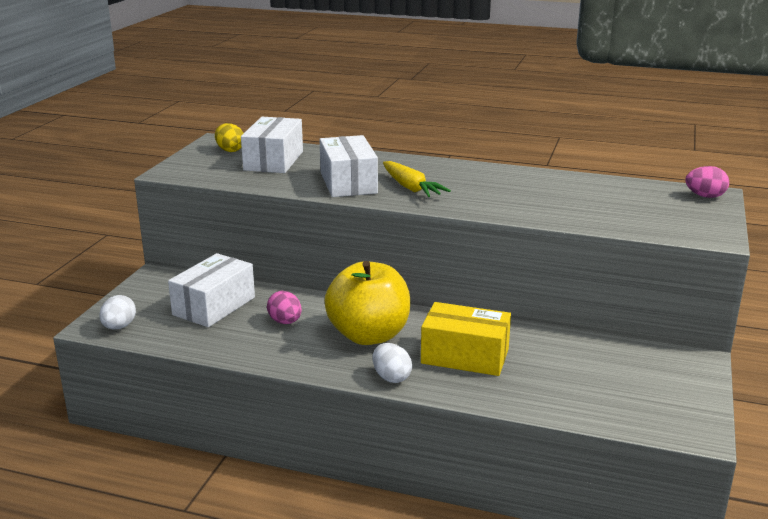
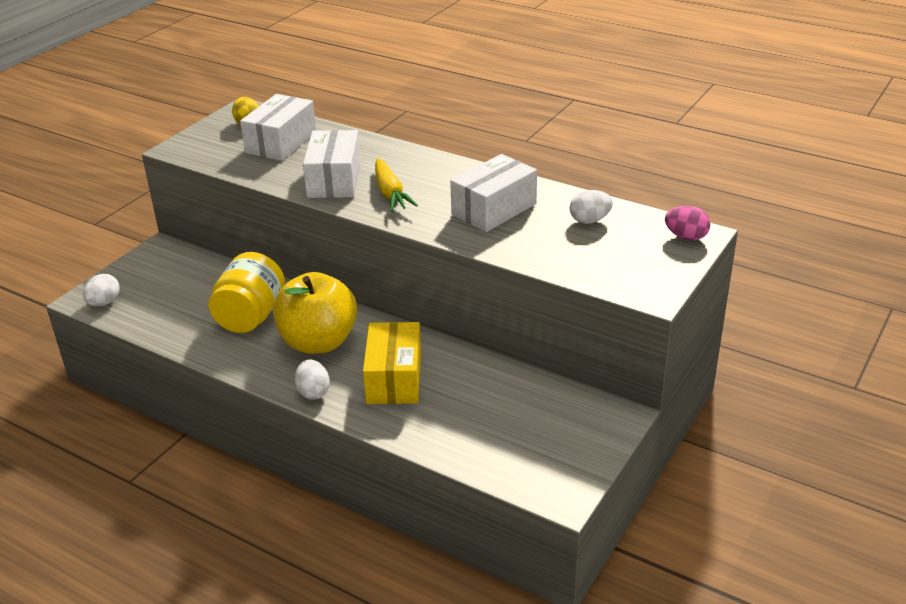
camera: 15 degrees right, 10 degrees up
(214, 306) = (196, 290): white box -> white box (494, 209)
(285, 322) = (250, 316): pink egg -> yellow jar
(465, 356) = (394, 378): yellow box -> yellow box turned 60 degrees clockwise
(611, 192) = (589, 220): none -> white egg

